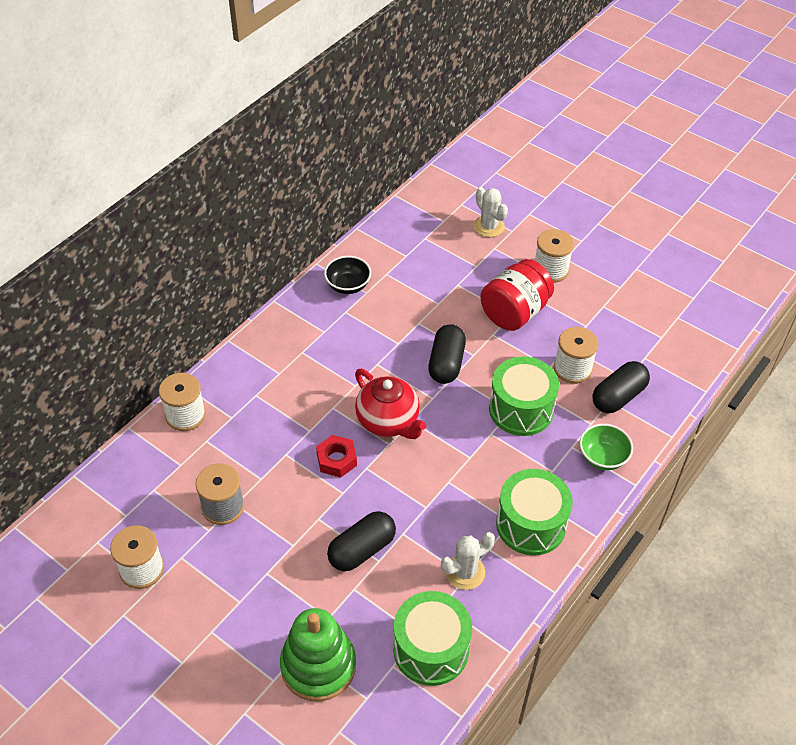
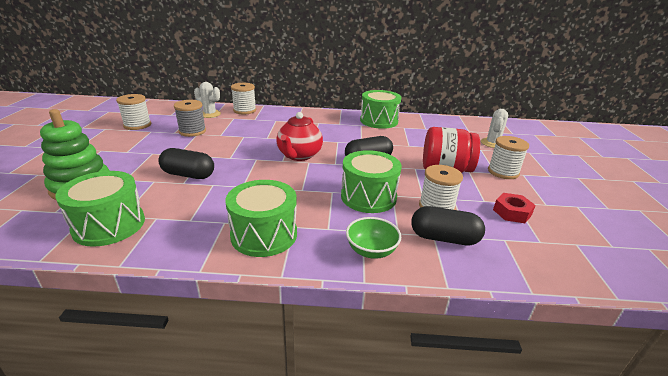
camera: 55 degrees right, 20 degrees down
(336, 460) = (253, 149): red nut -> red nut (512, 212)
(348, 285) = (379, 121): black bowl -> green drum
(465, 572) = (193, 218): white cactus -> white cactus (210, 114)

